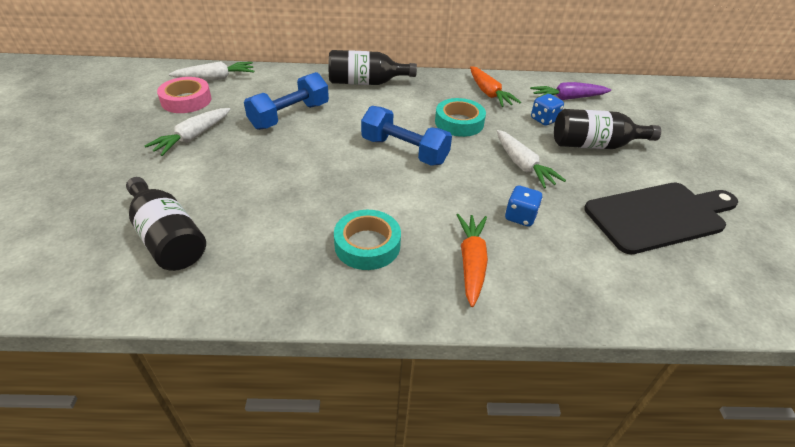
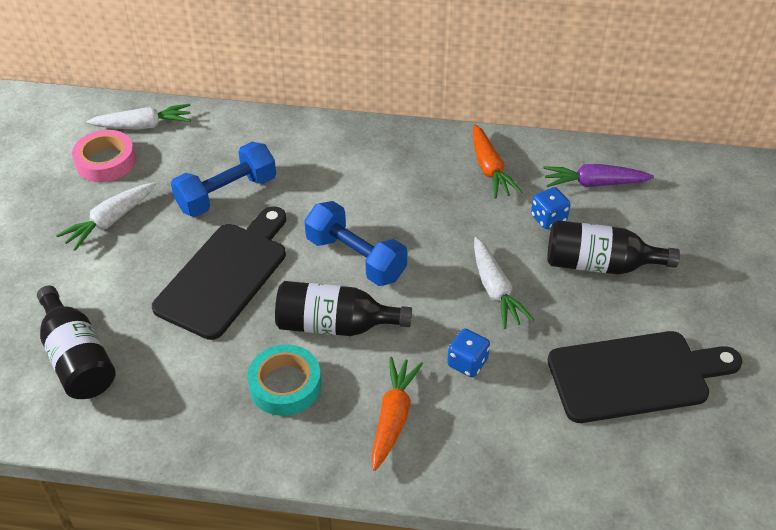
camera: 10 degrees right, 5 degrees up
(298, 168) = (225, 275): none -> black cutting board
(366, 83) = (331, 142): black bottle -> black bottle (334, 325)
(459, 122) = (435, 217): turquoise tape -> none

